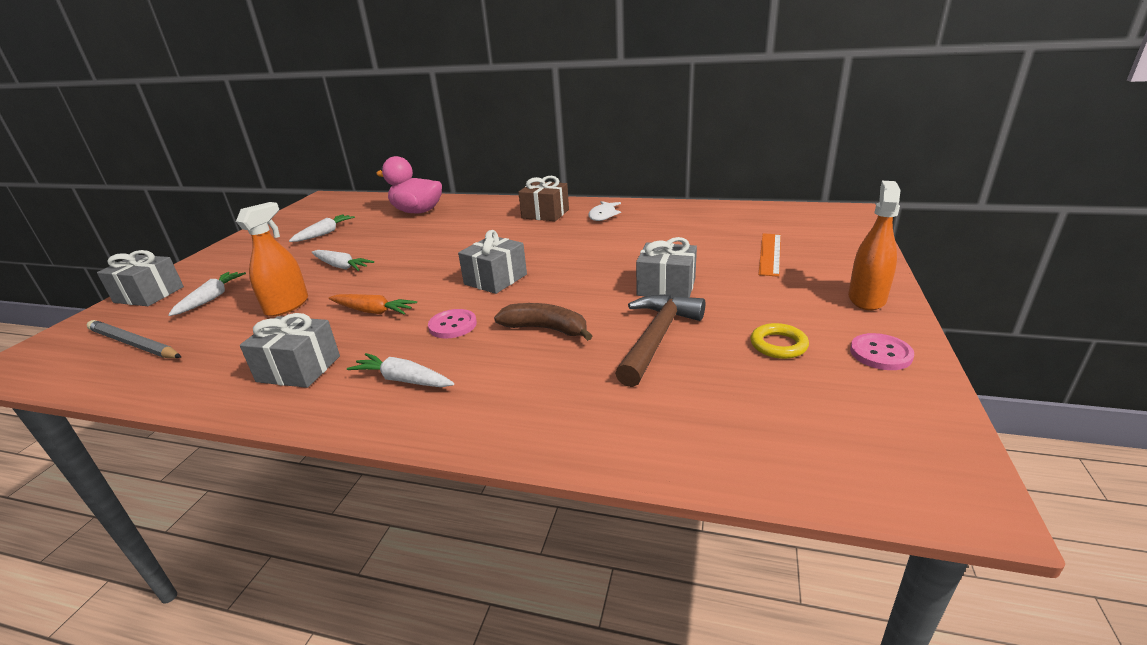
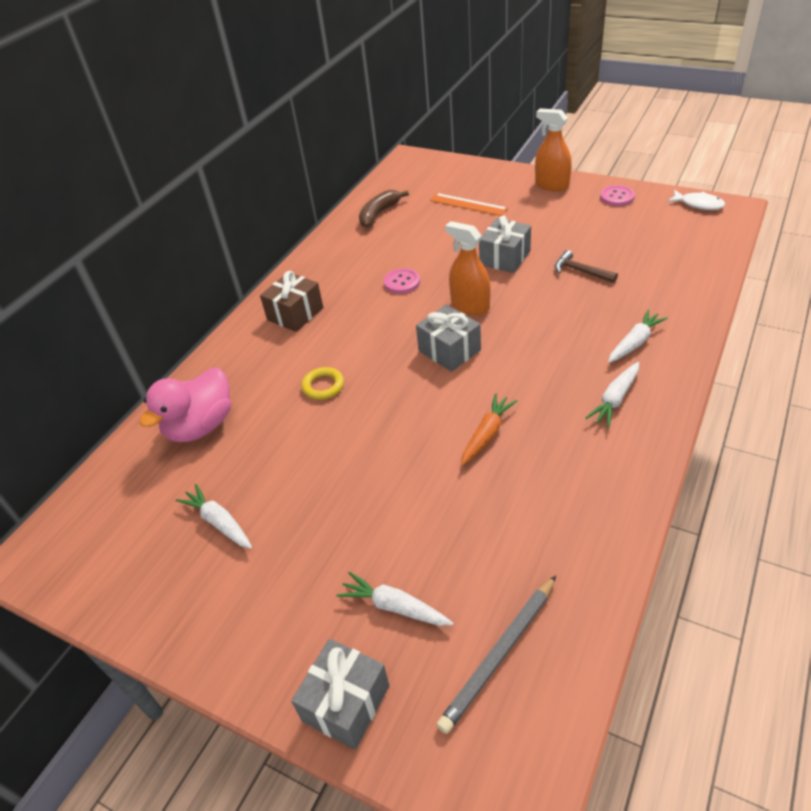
camera: 75 degrees left, 15 degrees up
(287, 306) = (447, 514): orange spray bottle -> orange spray bottle (470, 306)
(299, 369) = (586, 472): grey gift -> none
(341, 266) = (355, 481): white carrot -> white carrot (635, 342)
(452, 325) = (532, 375): pink button -> pink button (402, 282)
(546, 329) = (554, 322): brown banana -> brown banana (379, 214)
(603, 215) = (329, 275): white fish -> white fish (698, 204)
(657, 338) = (581, 271): brown hammer -> brown hammer, size x0.60
(778, 345) = (600, 227): yellow ring -> yellow ring (323, 386)

